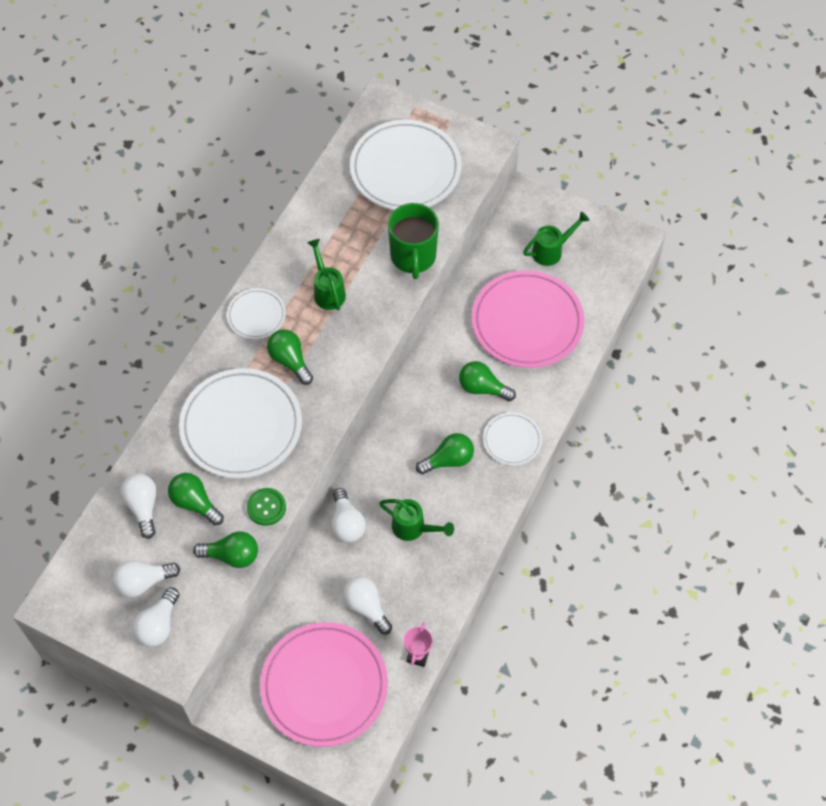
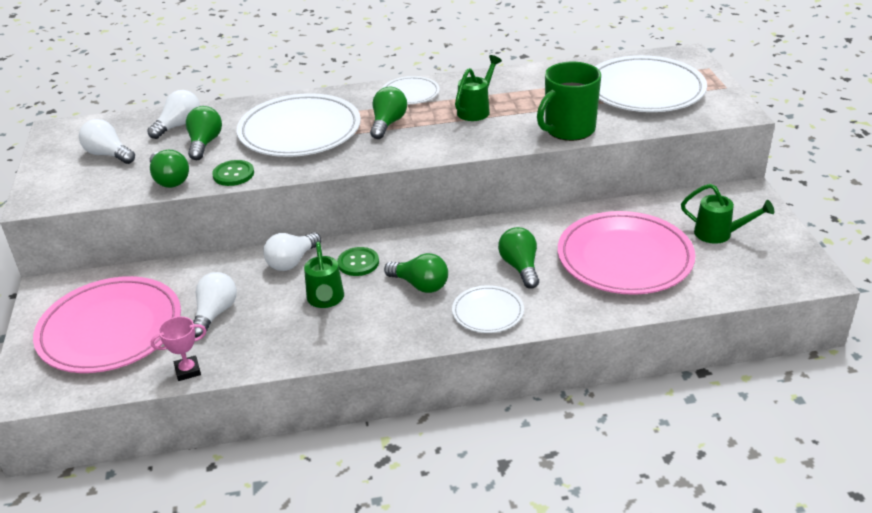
camera: 55 degrees right, 25 degrees down
(158, 625) = (72, 177): white light bulb -> none
(387, 482) = (358, 263): none -> green button

